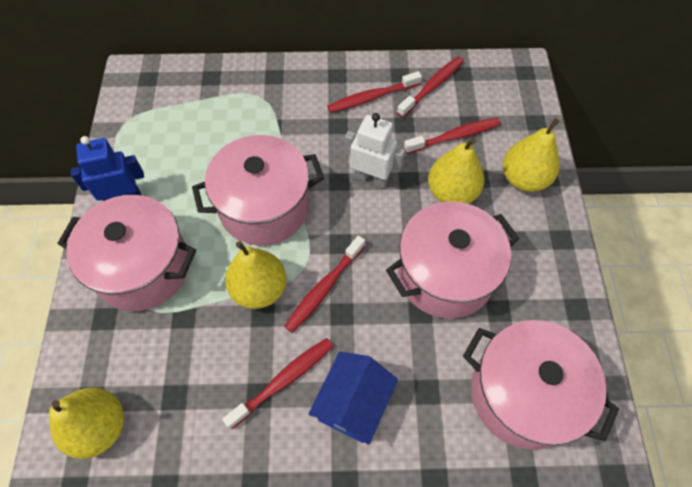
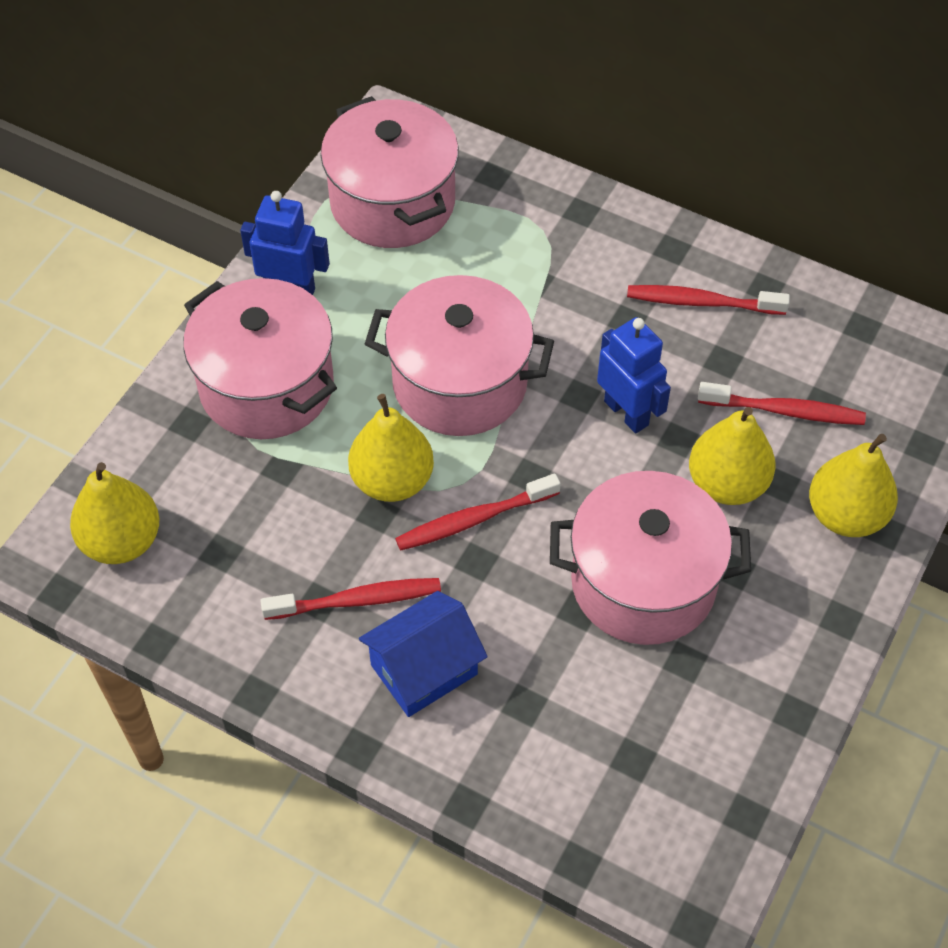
camera: 30 degrees right, 5 degrees down
(371, 178) = (627, 413): white robot -> blue robot
(432, 86) = (802, 326): red toothbrush -> none
(523, 394) = (644, 772): pink pot -> pink pot (392, 202)

